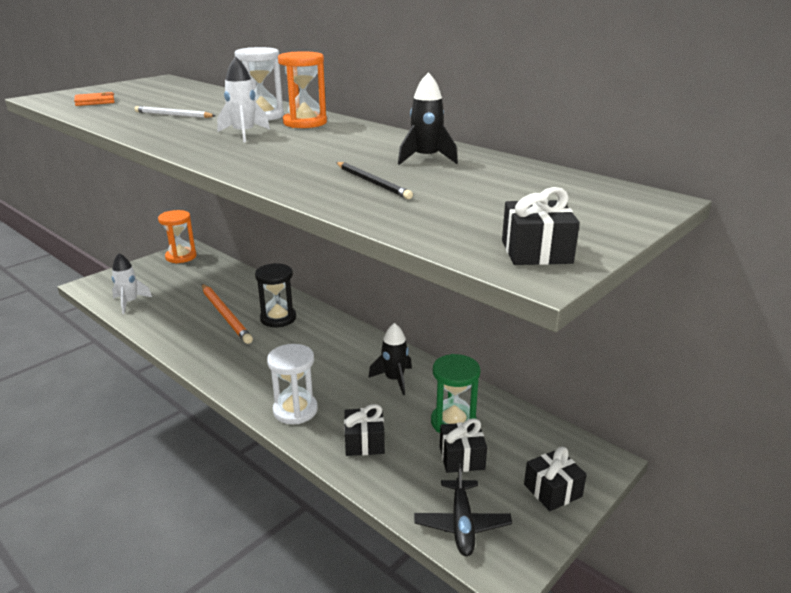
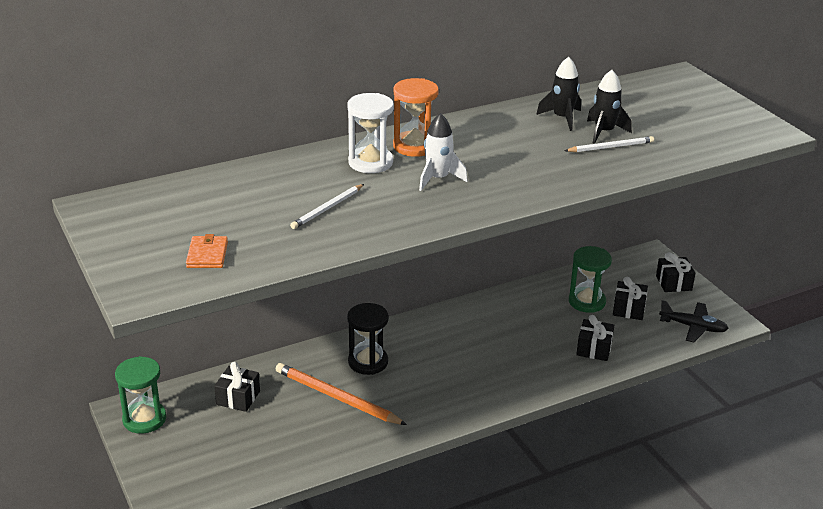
camera: 70 degrees left, 5 degrees up
(130, 302) = (253, 471): white rocket -> none
(181, 257) = (144, 419): orange hourglass -> green hourglass
(225, 315) = (337, 397): orange pencil -> orange pencil turned 135 degrees counterclockwise
(295, 410) = (537, 376): white hourglass -> none
(372, 182) = (611, 147): black pencil -> white pencil
(394, 379) = (516, 315): black rocket -> black rocket (604, 132)
(536, 252) = (750, 126): black gift -> black gift (238, 398)

